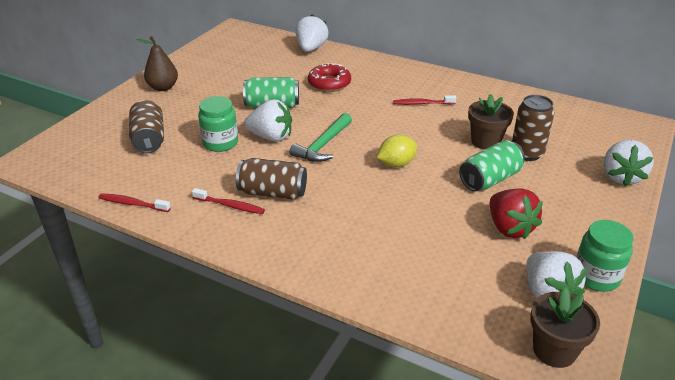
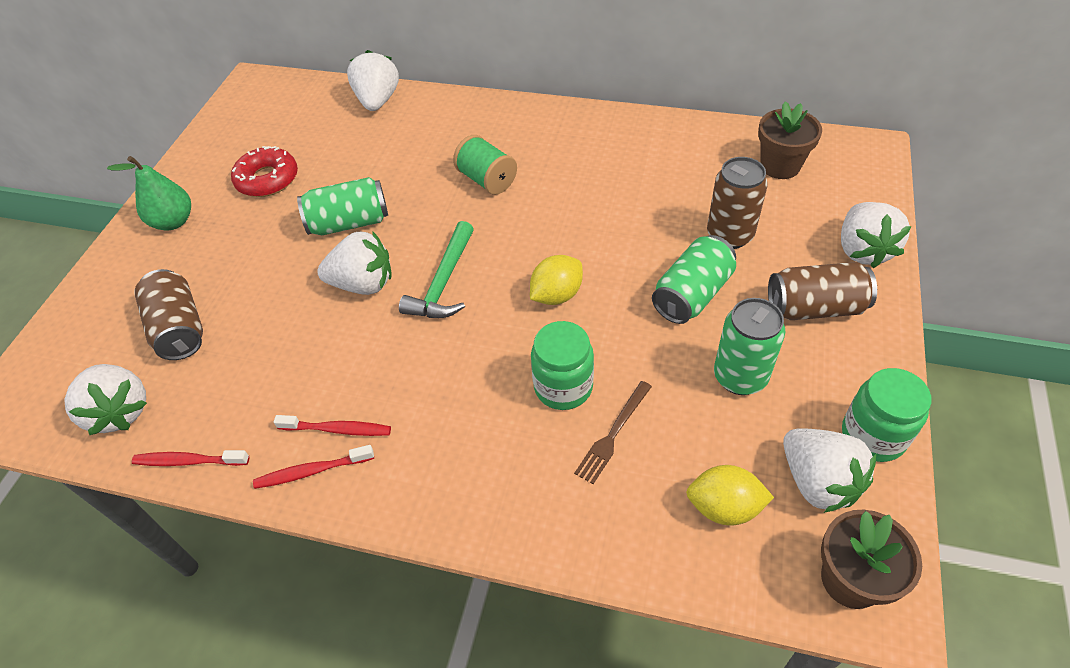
camera: 10 degrees left, 15 degrees up
(99, 172) = (120, 411): none -> white strawberry
(163, 87) = (173, 222): brown pear -> green pear
(220, 143) = (291, 312): green jar -> green jar (563, 387)
(273, 193) = (394, 390): brown can -> brown can (815, 308)
(329, 83) = (422, 163): red donut -> red donut (267, 179)
(369, 98) = (487, 180): none -> green spool
(411, 241) = (613, 434): none -> brown fork
(422, 103) = (565, 173): red toothbrush -> red toothbrush (313, 471)
(475, 294) = (724, 507): none -> yellow lemon
(485, 141) = (669, 226): brown flower pot -> brown flower pot (780, 166)
(509, 228) = (740, 377): red strawberry -> green can

